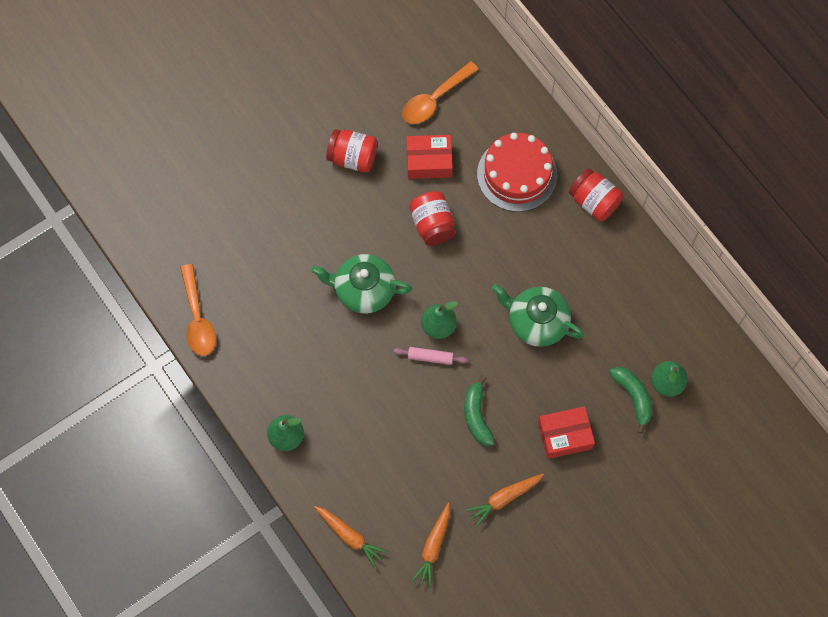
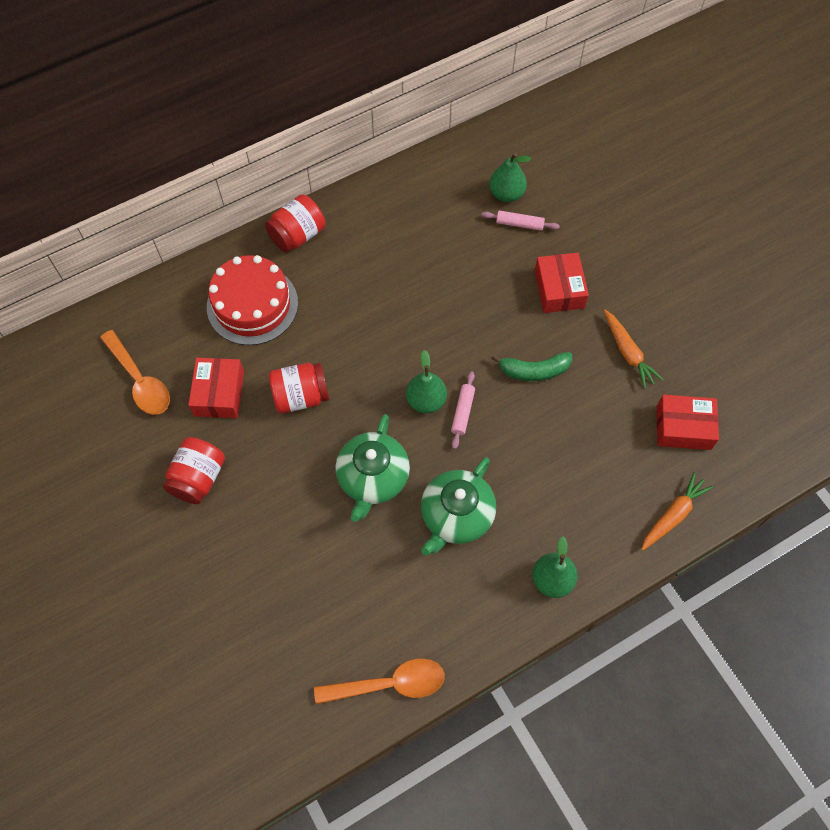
camera: 85 degrees left, 5 degrees down
(433, 547) = (683, 427): orange carrot -> red box
(536, 322) = (430, 302): green teapot -> green teapot (456, 516)
(633, 397) = (519, 224): green banana -> pink rolling pin

